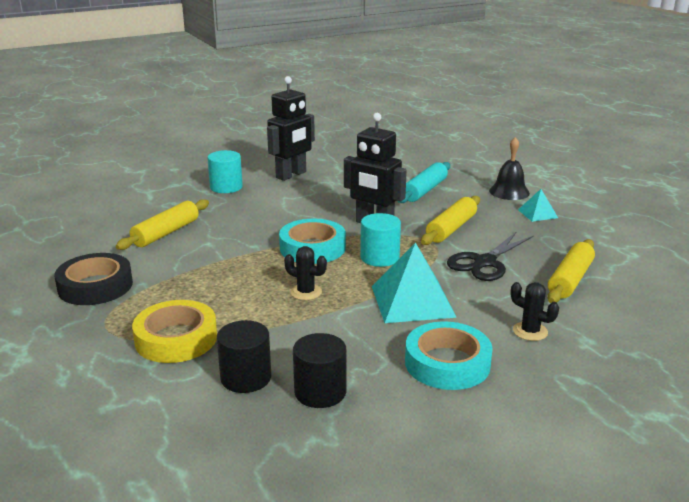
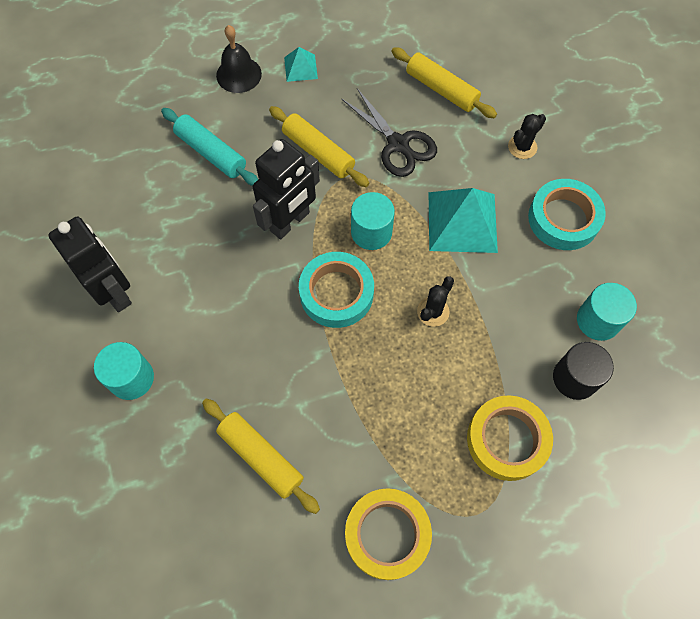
camera: 80 degrees left, 40 degrees up
(95, 286) = (387, 534): black tape -> yellow tape
(320, 392) = (598, 320): black cylinder -> turquoise cylinder

